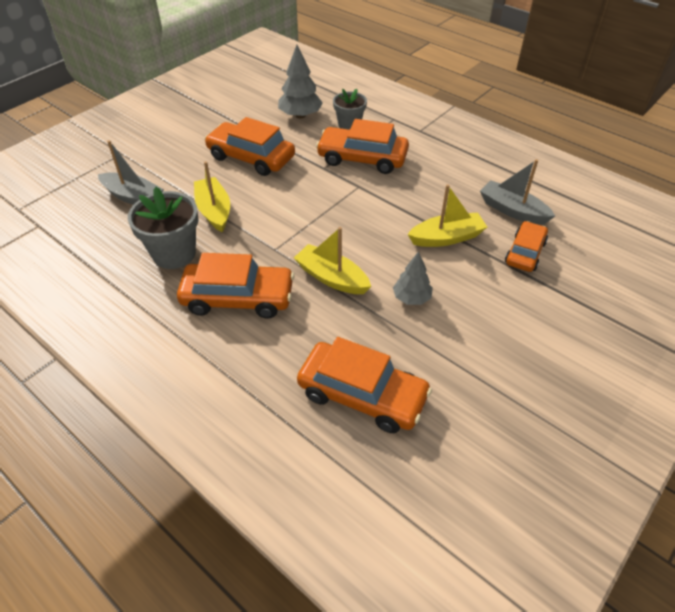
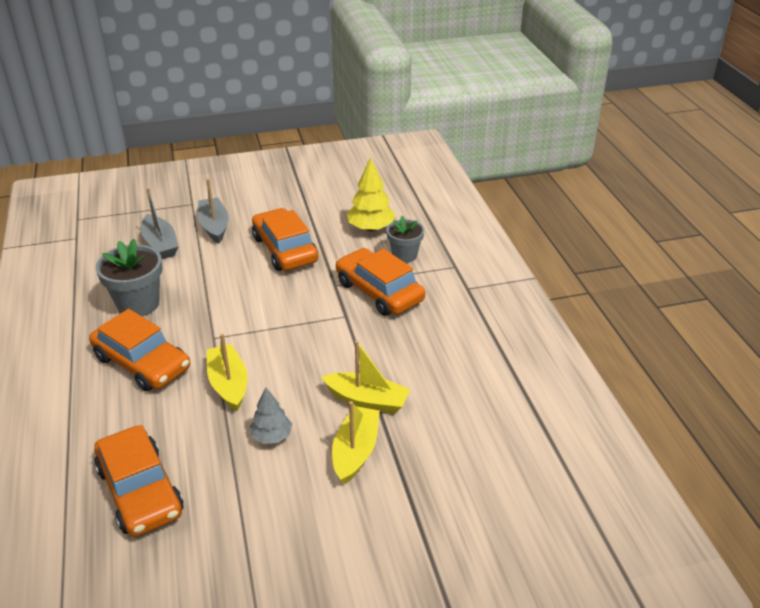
camera: 35 degrees right, 10 degrees down
(214, 211) = (205, 283): yellow boat -> yellow boat (355, 451)
(300, 115) = (371, 228): grey tree -> yellow tree
(512, 210) = (463, 407): grey boat -> grey boat (214, 226)
(525, 253) = (424, 452): orange car -> none

